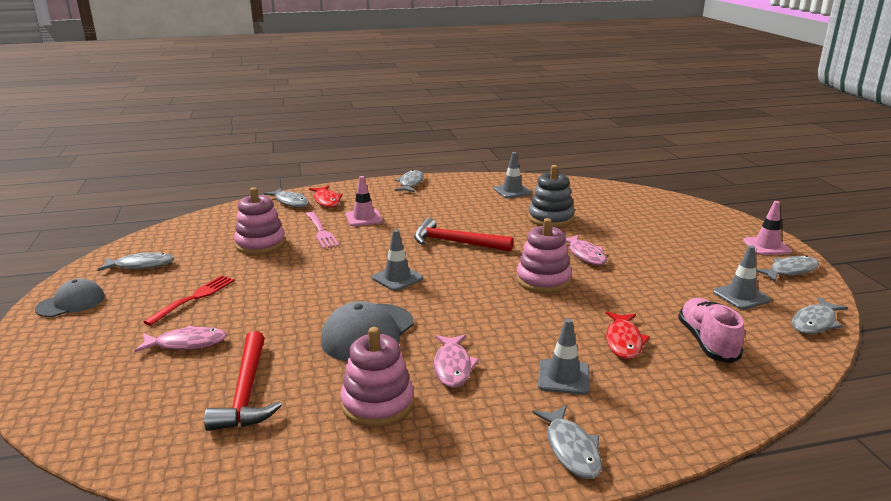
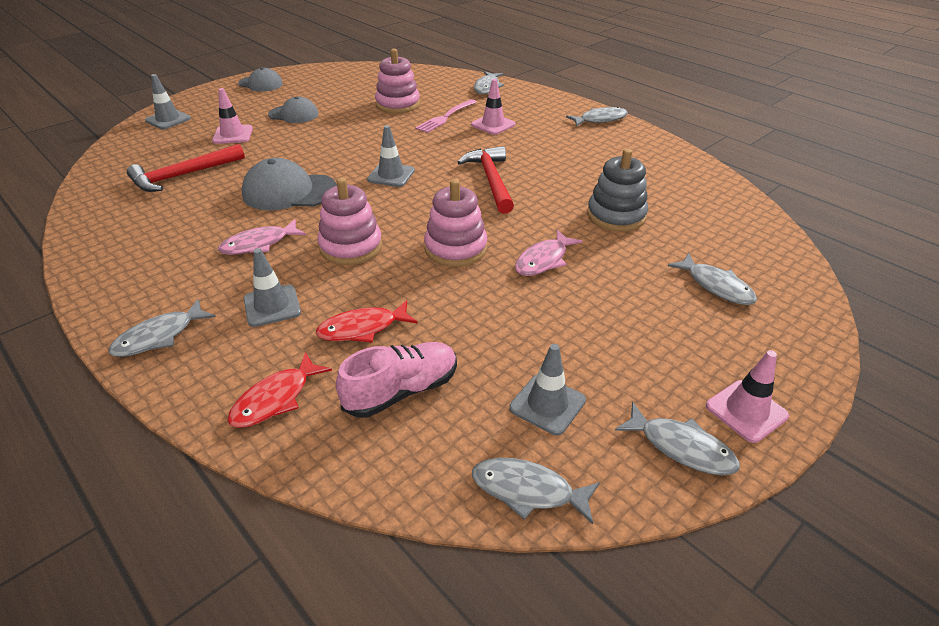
camera: 60 degrees right, 15 degrees up
(141, 265) = (326, 82): grey fish -> grey fish (716, 286)
(186, 343) = (233, 135): pink fish -> pink traffic cone
(193, 298) = (293, 114): red fork -> grey cap
(326, 201) = (508, 99): red fish -> red fish (276, 399)
(377, 404) = (189, 228): pink stacking toy -> pink stacking toy (351, 247)
(512, 191) = (660, 174): grey traffic cone -> grey traffic cone (168, 119)

